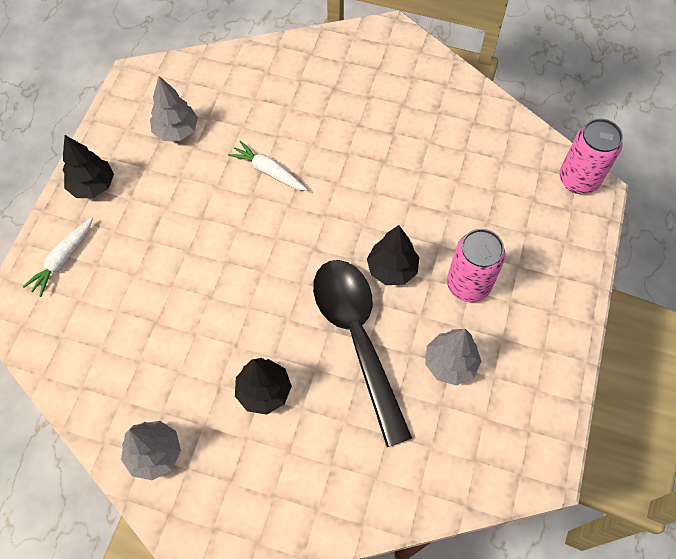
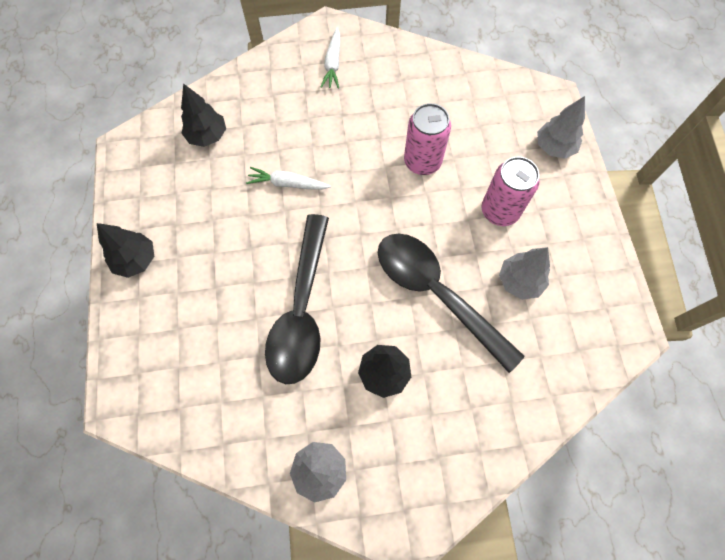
camera: 25 degrees left, 5 degrees up
(63, 260) = (143, 338): white carrot -> white carrot (333, 64)
(176, 131) = (187, 180): grey tree -> grey tree (554, 147)
(218, 297) = (302, 310): none -> black spoon
(392, 269) = (433, 224): black tree -> black tree (207, 136)
(578, 180) = (538, 92): pink can -> pink can (422, 162)

